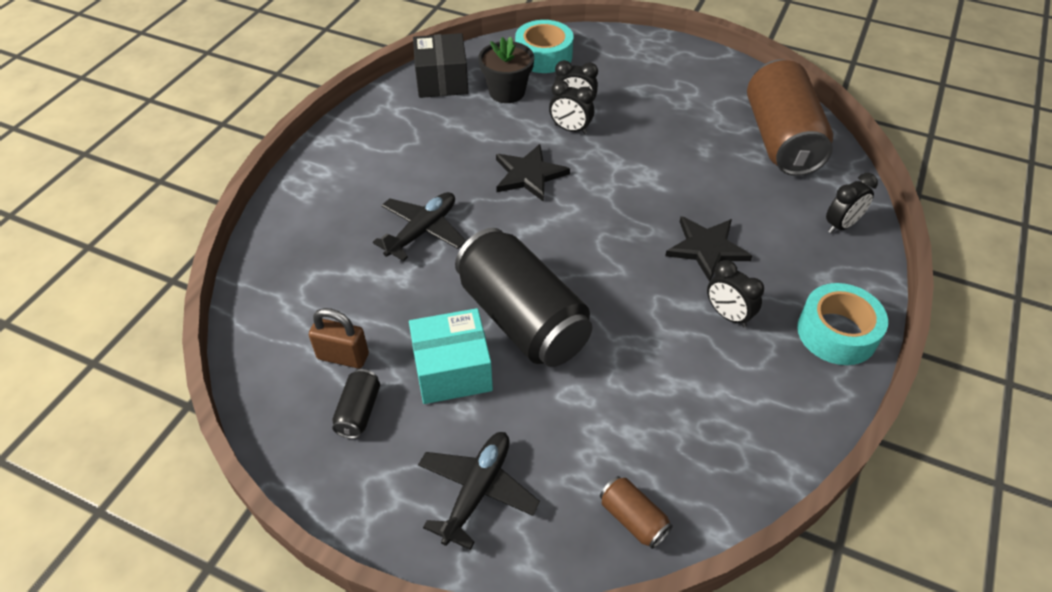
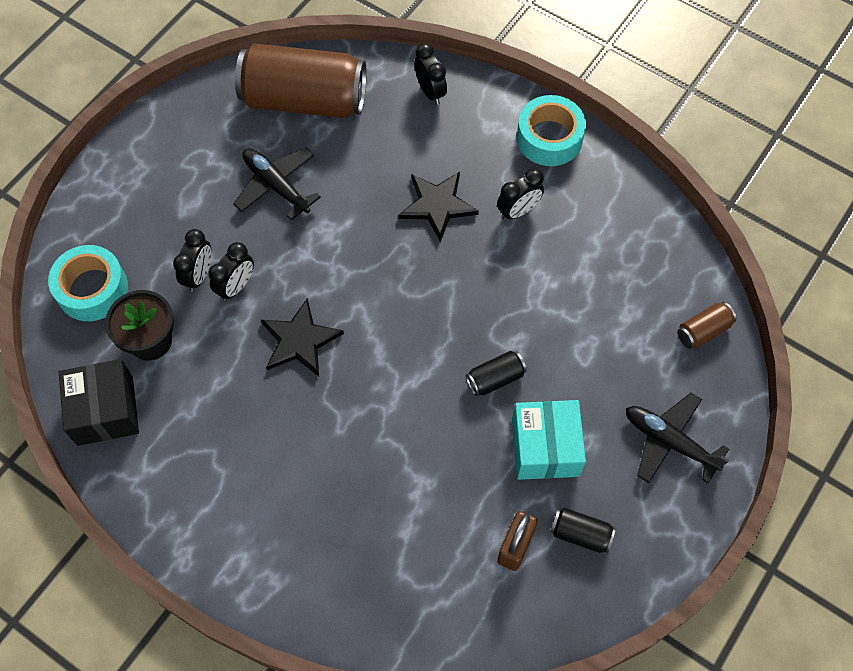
camera: 80 degrees left, 15 degrees up
(422, 231) = (361, 457): black plane -> black plane (276, 186)
(442, 80) = (105, 410): black box -> black box turned 75 degrees clockwise
(522, 319) = (495, 378): black can -> black can, size x0.41

